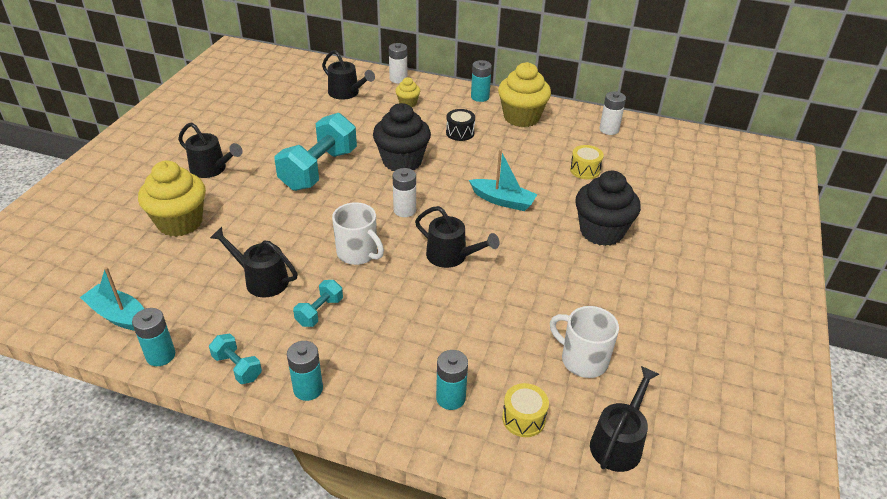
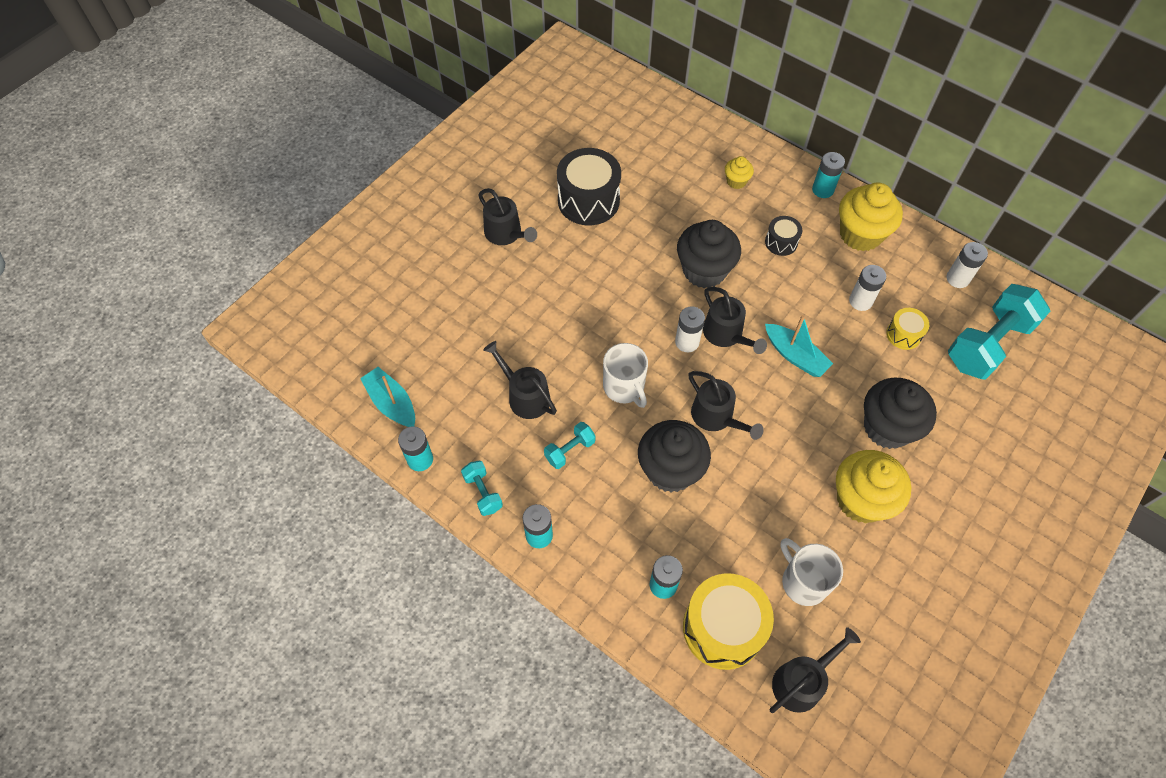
camera: 20 degrees right, 20 degrees up
(180, 222) = (463, 300): yellow cupcake -> yellow cupcake (861, 500)
(283, 135) = (588, 201): none -> black drum
(319, 169) = (614, 261): turquoise dumbbell -> turquoise dumbbell (988, 344)
(346, 93) = (672, 149): black watering can -> black watering can (726, 334)
(398, 79) = (737, 138): white battery -> white battery (860, 301)
(423, 304) = (670, 470): none -> black cupcake
(523, 418) = (723, 628): yellow drum -> yellow drum, size x1.96

